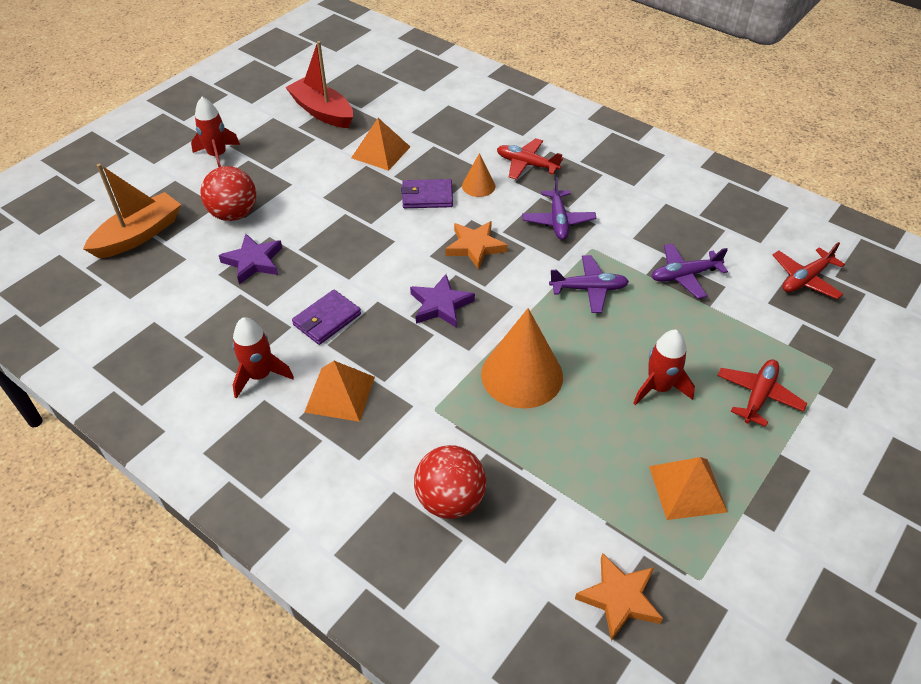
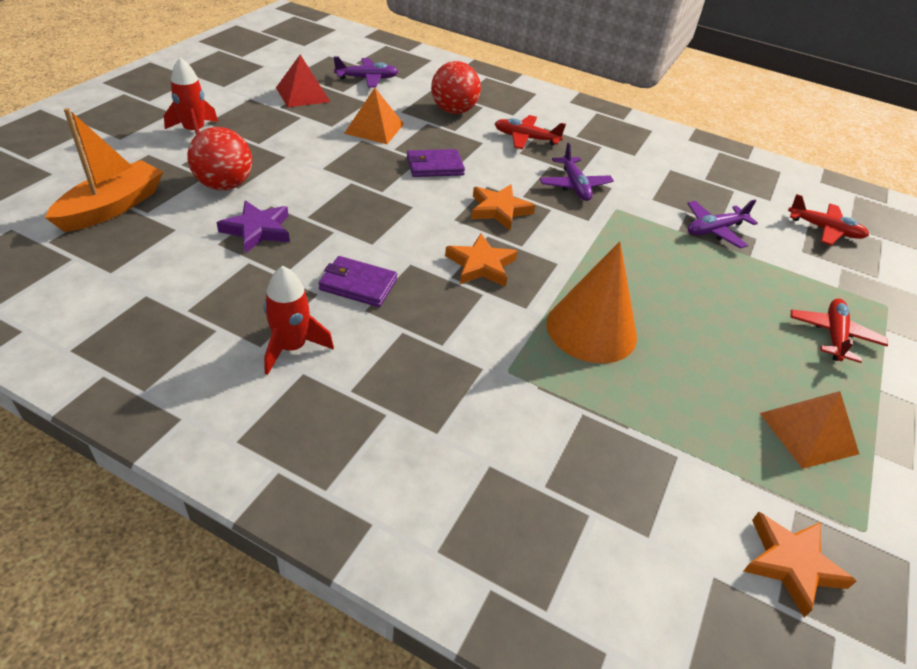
camera: 15 degrees left, 5 degrees down
(322, 112) = (303, 94): red boat -> red pyramid
(327, 319) = (358, 285): purple wallet -> purple wallet turned 75 degrees clockwise
(340, 394) = (394, 361): orange pyramid -> none
(440, 305) = (481, 265): purple star -> orange star
(450, 500) = (559, 469): red ball -> red ball (453, 111)
(478, 186) = (484, 156): orange cone -> none
(589, 289) = (628, 245): purple plane -> purple plane (367, 79)
(659, 387) = (735, 333): red rocket -> none
(805, 279) = (824, 230): red plane -> red plane turned 105 degrees counterclockwise

